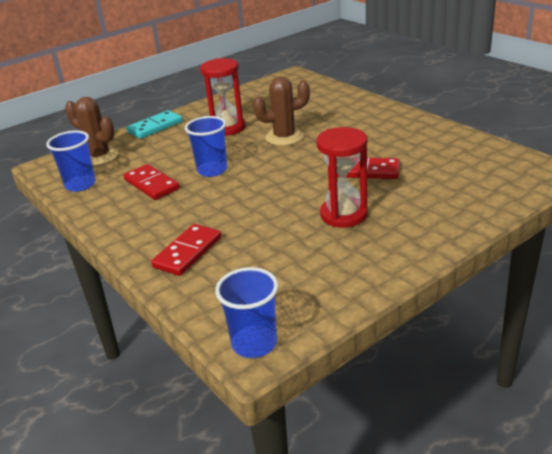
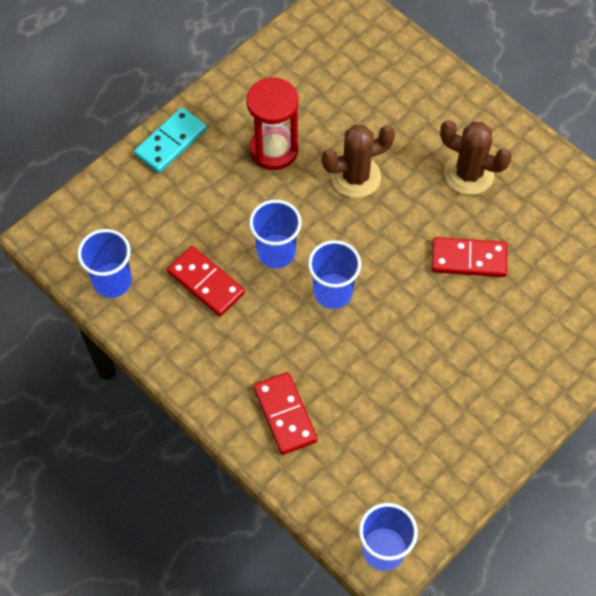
camera: 10 degrees left, 30 degrees up
(99, 156) = (114, 216): brown cactus -> brown cactus (468, 174)
(187, 252) = (285, 414): red domino -> red domino turned 45 degrees counterclockwise
(251, 188) = (333, 292): none -> blue cup
(343, 215) = (448, 347): red hourglass -> none

